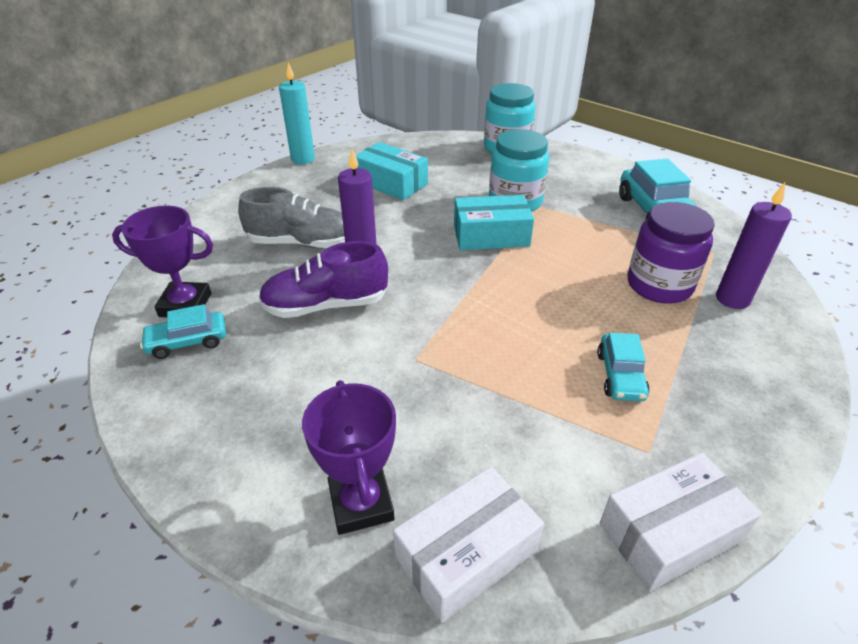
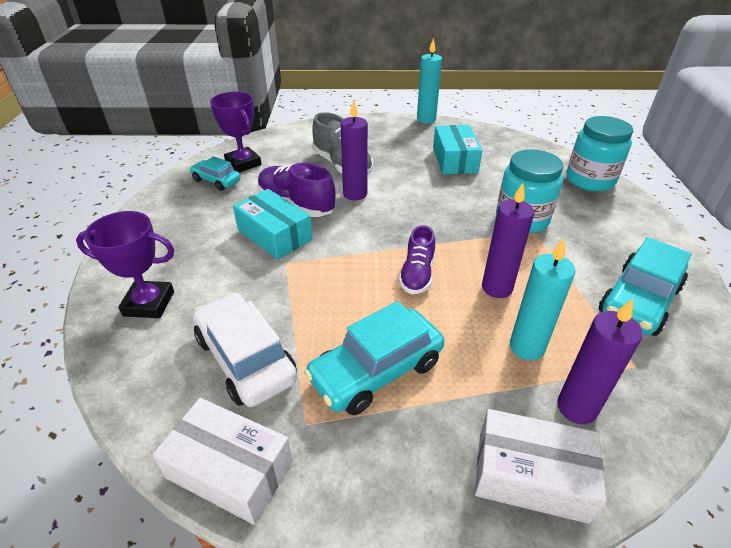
camera: 50 degrees right, 0 degrees up
(361, 503) = (149, 303): purple trophy -> purple trophy turned 60 degrees clockwise
(466, 554) = (140, 366): white box -> white box (531, 475)
(491, 235) = (460, 229): turquoise box -> turquoise box (274, 235)
(524, 289) = (417, 274): none -> purple shoe
(532, 456) = (245, 358): none -> white car
(583, 260) = (497, 288): none -> purple candle
(620, 376) = (376, 371): turquoise car -> turquoise car, size x1.69
(659, 285) = (526, 347): purple jar -> turquoise candle

